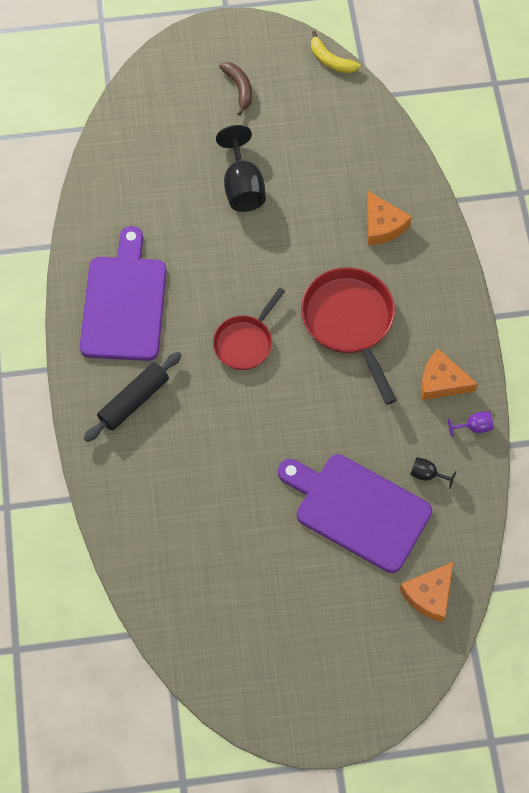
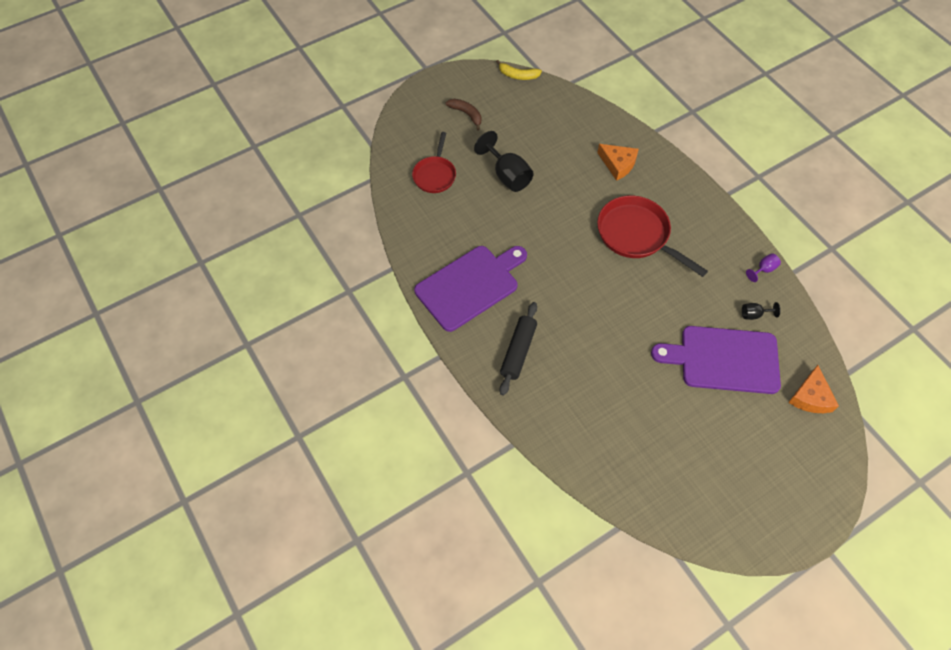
camera: 25 degrees left, 5 degrees down
(124, 303) = (470, 285): purple cutting board -> purple cutting board turned 75 degrees clockwise
(245, 342) = (573, 277): red pan -> red pan (435, 175)
(442, 381) = (722, 249): orange cheese -> none

